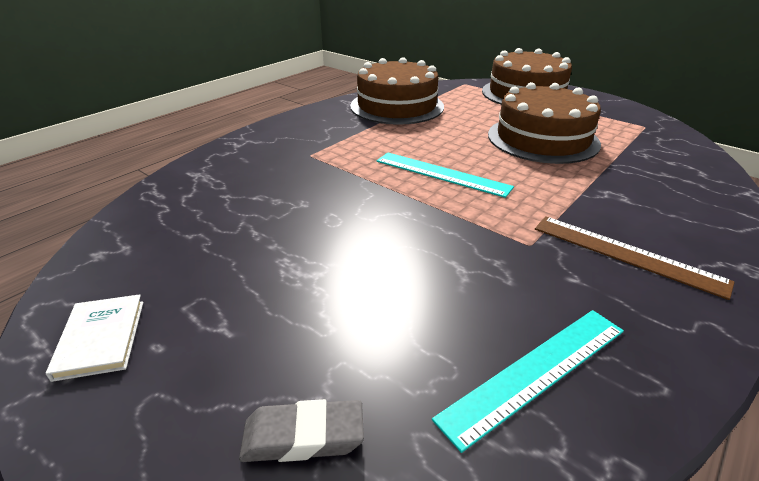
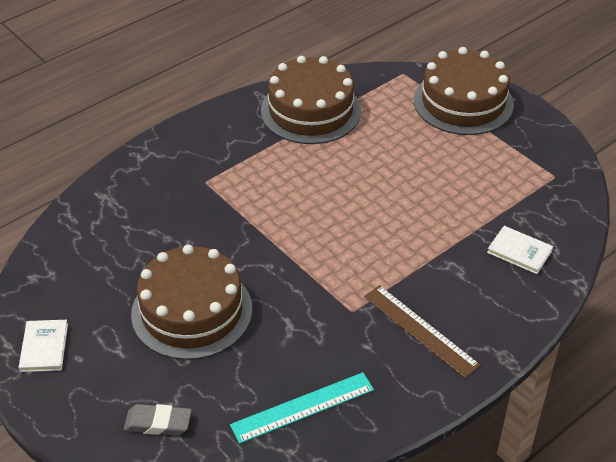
camera: 10 degrees right, 10 degrees up
(441, 174) = (316, 223): turquoise ruler -> none
(542, 139) = (435, 184): brown cake -> brown cake (192, 311)
(667, 176) = (519, 251): none -> white book

